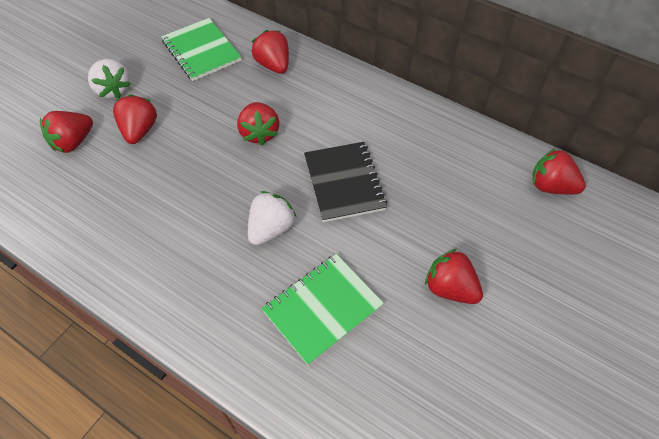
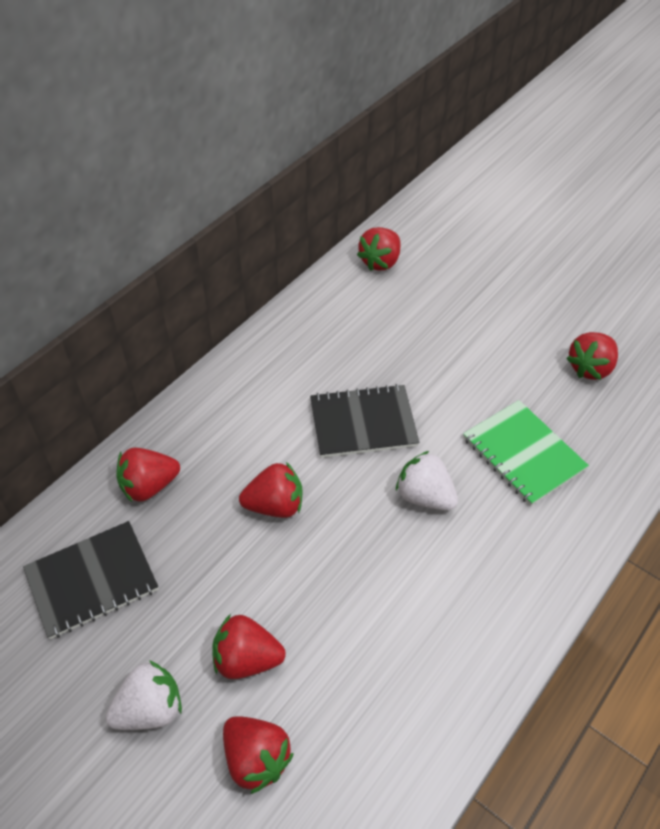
camera: 85 degrees left, 5 degrees down
(201, 51) = (92, 580): green notebook -> black notebook
(450, 288) = (495, 352): red strawberry -> red strawberry (590, 368)

